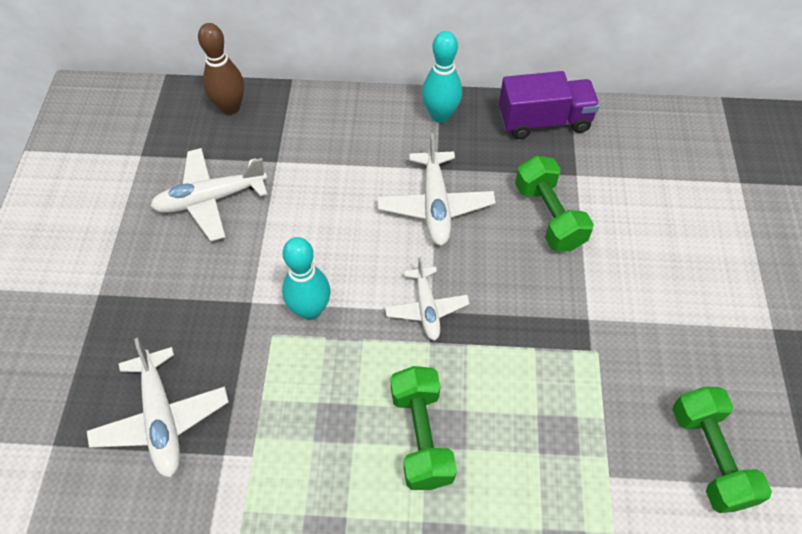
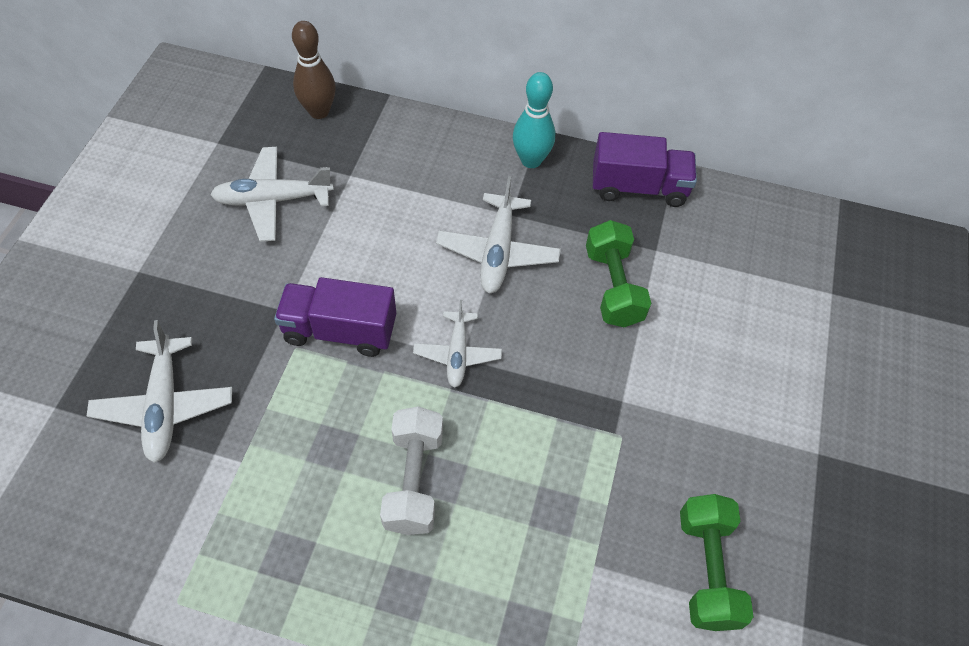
camera: 10 degrees right, 0 degrees up
(310, 310) = (340, 330): turquoise bowling pin -> purple truck
(421, 436) = (414, 480): green dumbbell -> white dumbbell

